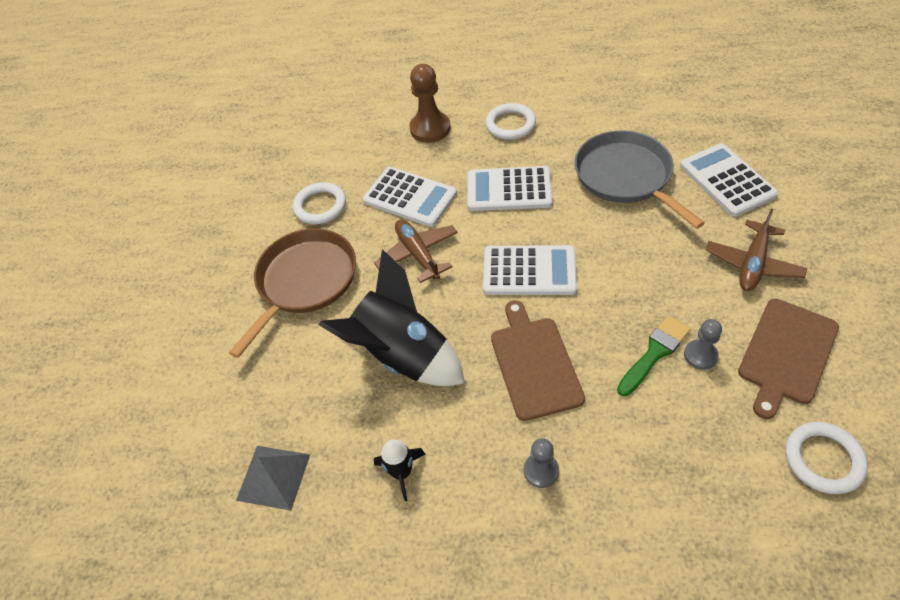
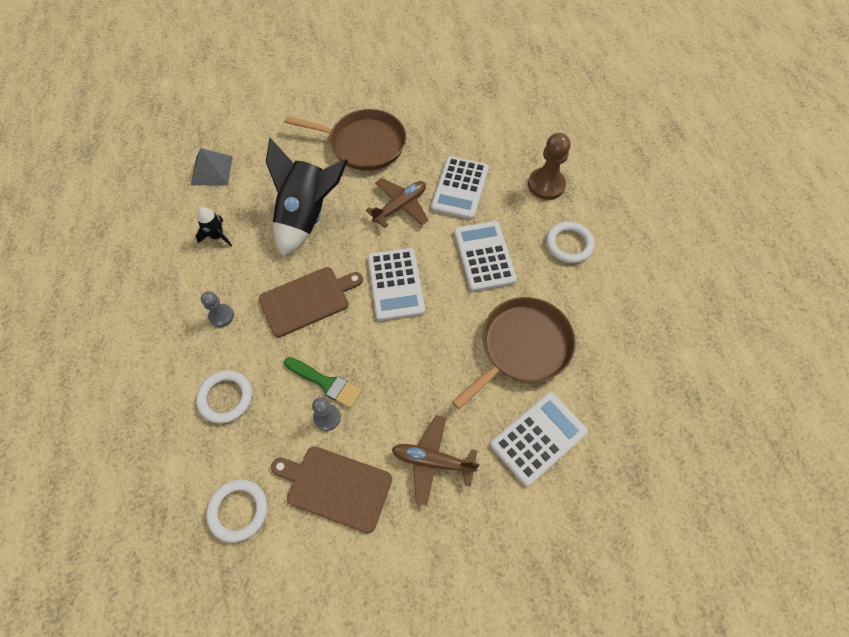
camera: 70 degrees right, 10 degrees up
(320, 206) = (438, 133): white ring -> white ring (225, 398)
(626, 177) = (522, 347): grey pan -> brown pan

